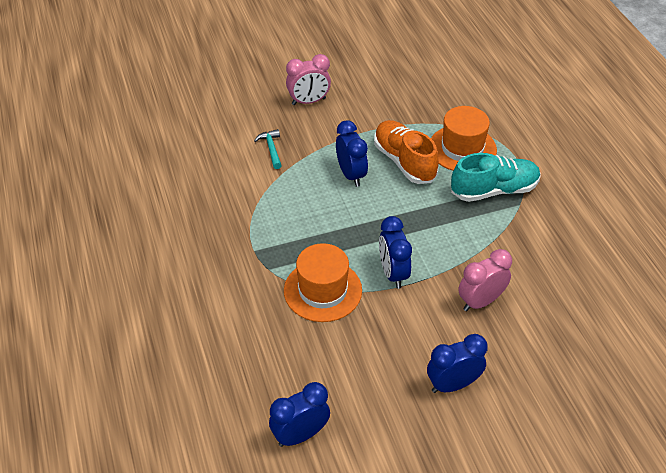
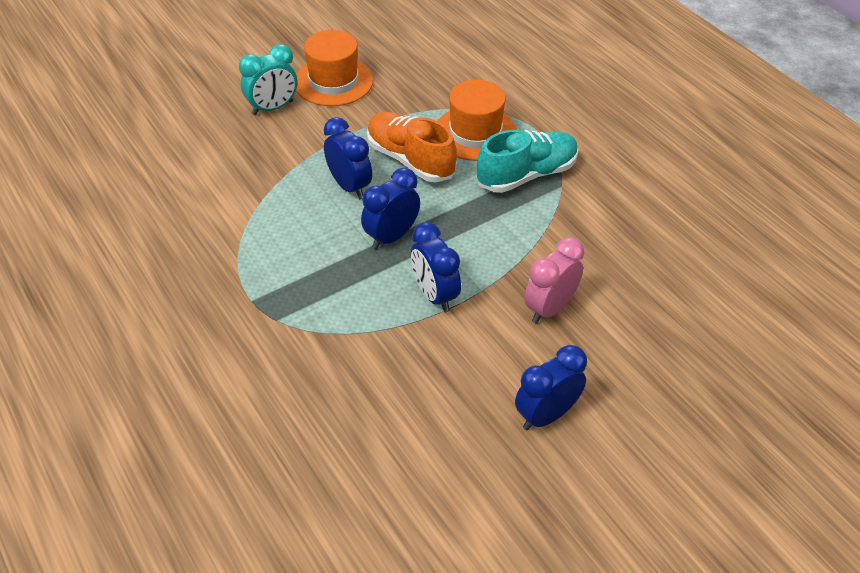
camera: 15 degrees left, 0 degrees up
(271, 149) = (240, 172): turquoise hammer -> none
(300, 435) = (374, 521): blue clock -> blue clock (391, 237)
(309, 101) = (272, 108): pink clock -> turquoise clock
(322, 290) = (353, 333): orange hat -> orange hat (333, 81)

